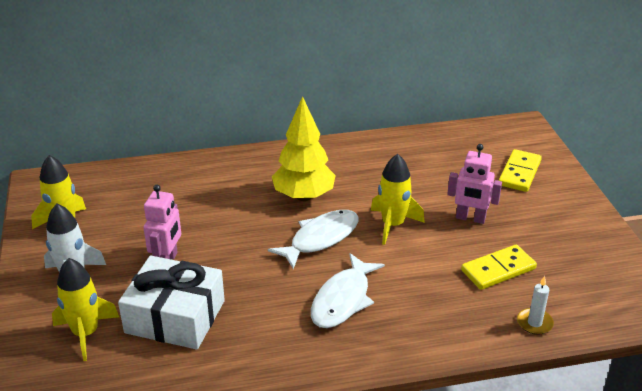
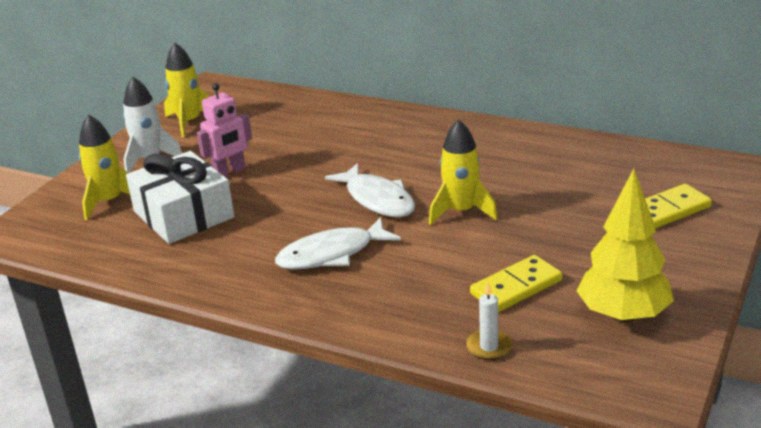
camera: 40 degrees right, 5 degrees down
(303, 196) = (408, 160): yellow tree -> yellow tree (623, 316)
(320, 238) = (377, 199): white fish -> white fish turned 60 degrees clockwise
(470, 218) = (550, 233): pink robot -> none
(498, 270) = (516, 287): yellow domino -> yellow domino turned 45 degrees counterclockwise

